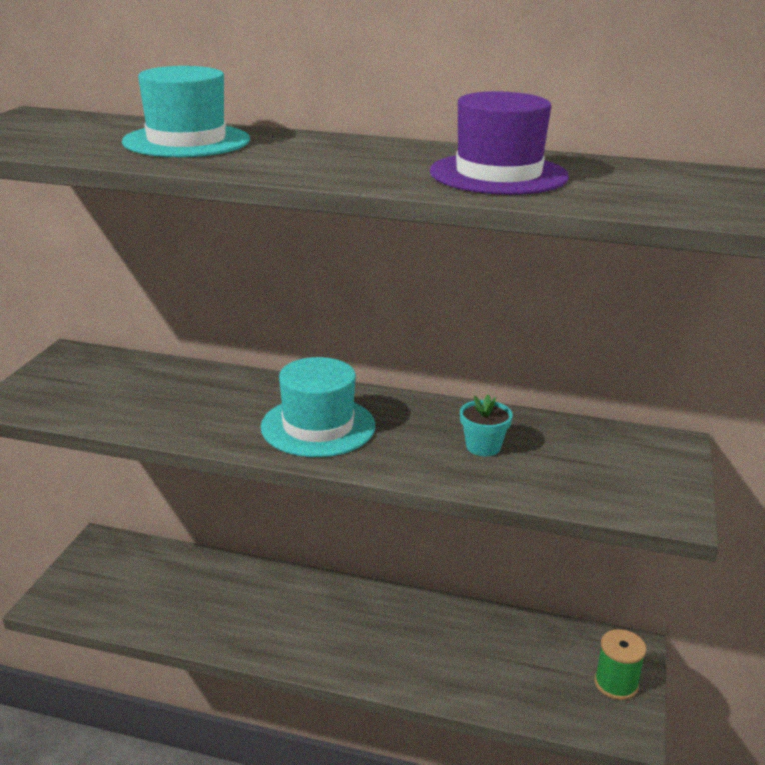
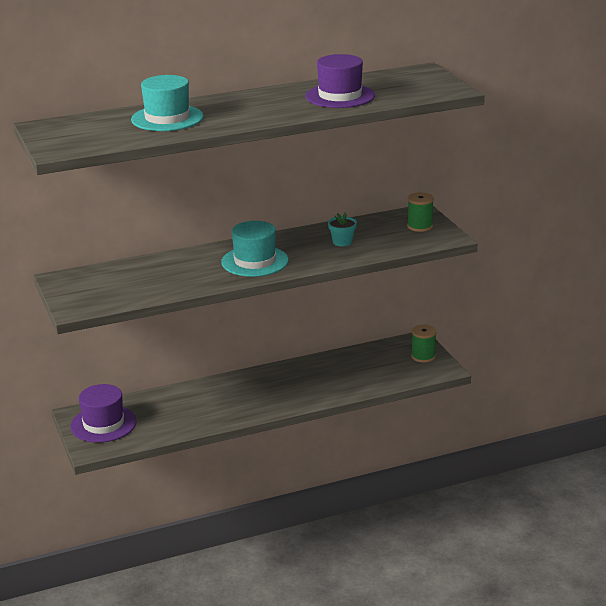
camera: 35 degrees left, 0 degrees up
(106, 572) = (103, 424): none -> purple hat
(643, 469) = (420, 226): none -> green spool

